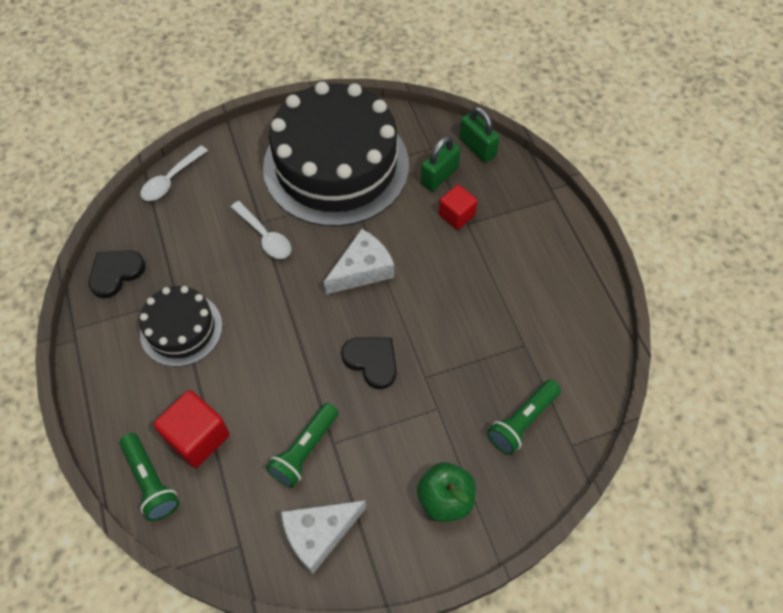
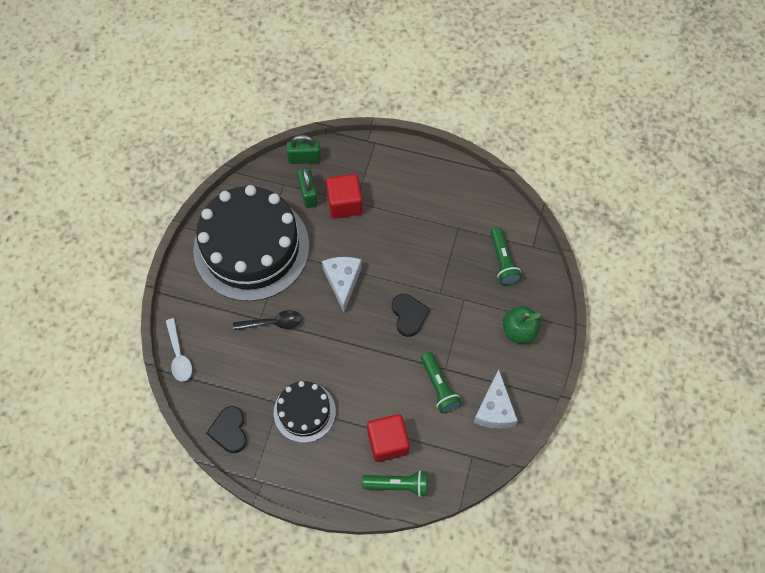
camera: 55 degrees left, 5 degrees up
(265, 236) = (273, 323): white spoon -> black spoon
(372, 361) = (409, 315): black heart -> black heart turned 90 degrees clockwise
(456, 215) = (345, 204): red cube -> red cube, size x1.52

